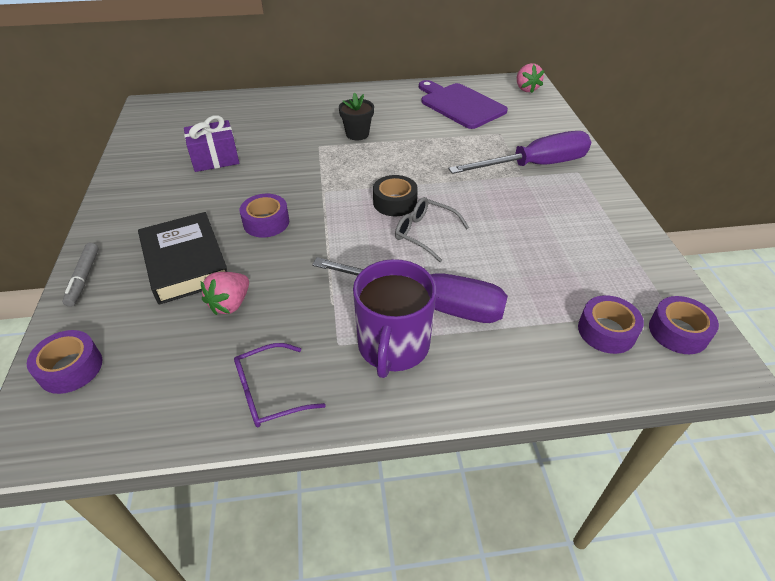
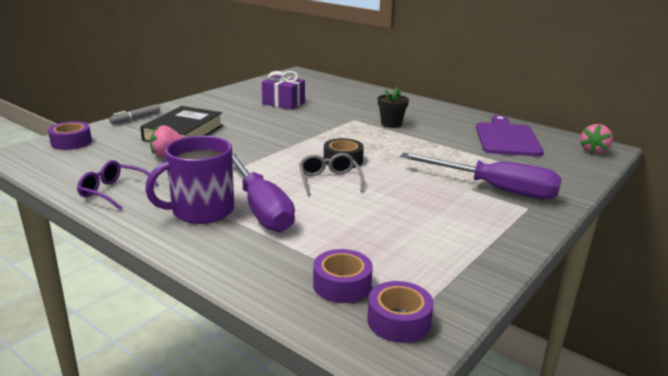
camera: 45 degrees right, 20 degrees down
(266, 222) = (252, 136): purple tape -> none

